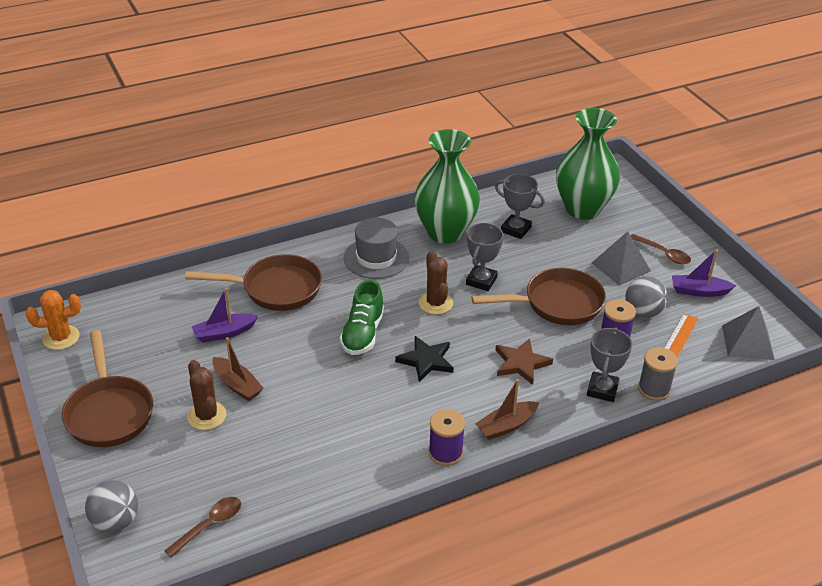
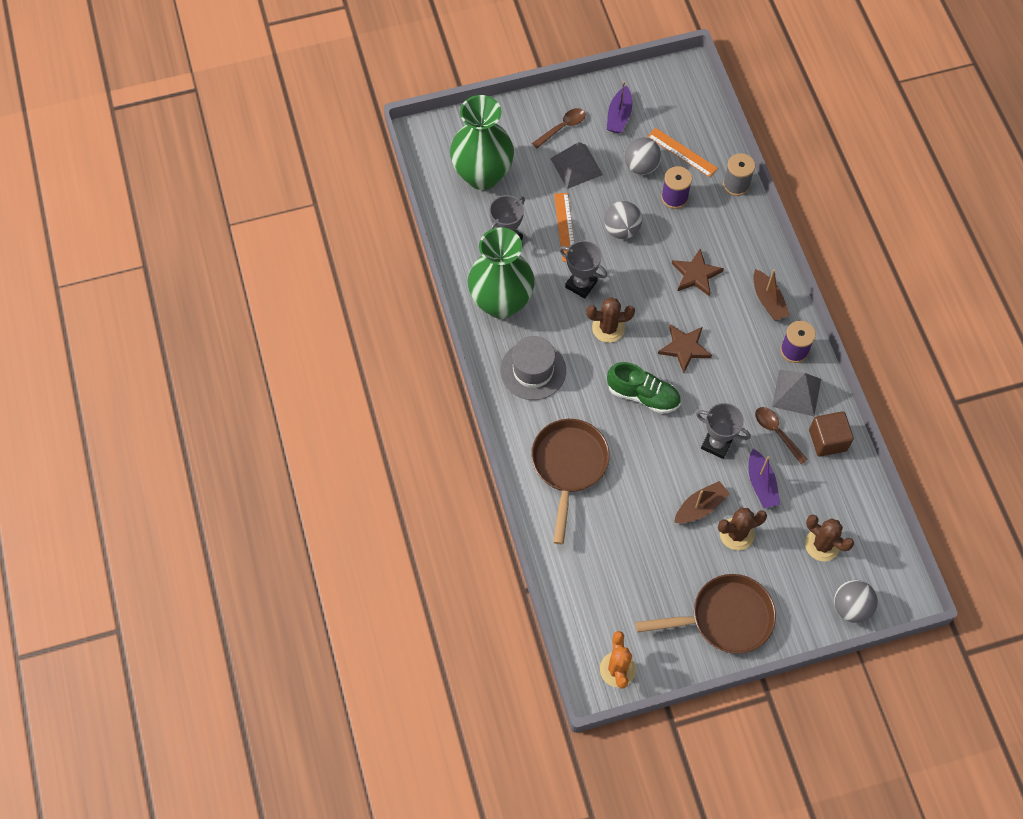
camera: 80 degrees left, 25 degrees up
(195, 491) = (822, 545): none -> brown cactus
(209, 525) = (858, 534): brown spoon -> brown spoon (776, 432)
(224, 333) = (628, 516): purple boat -> purple boat (761, 484)
(331, 490) = (827, 440): none -> brown cube
(426, 360) = (684, 348): black star -> brown star
(545, 265) = (565, 227): none -> orange ruler
(557, 304) = (621, 229): brown pan -> grey ball
(602, 390) = (733, 221): grey trophy -> grey trophy (717, 443)
(747, 342) = (688, 101): grey pyramid -> grey pyramid (796, 392)

